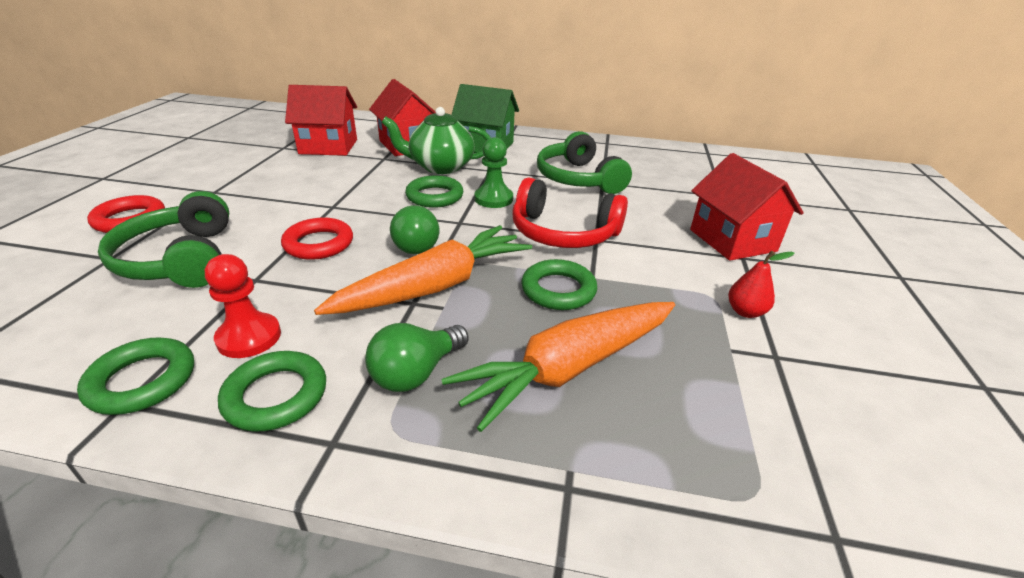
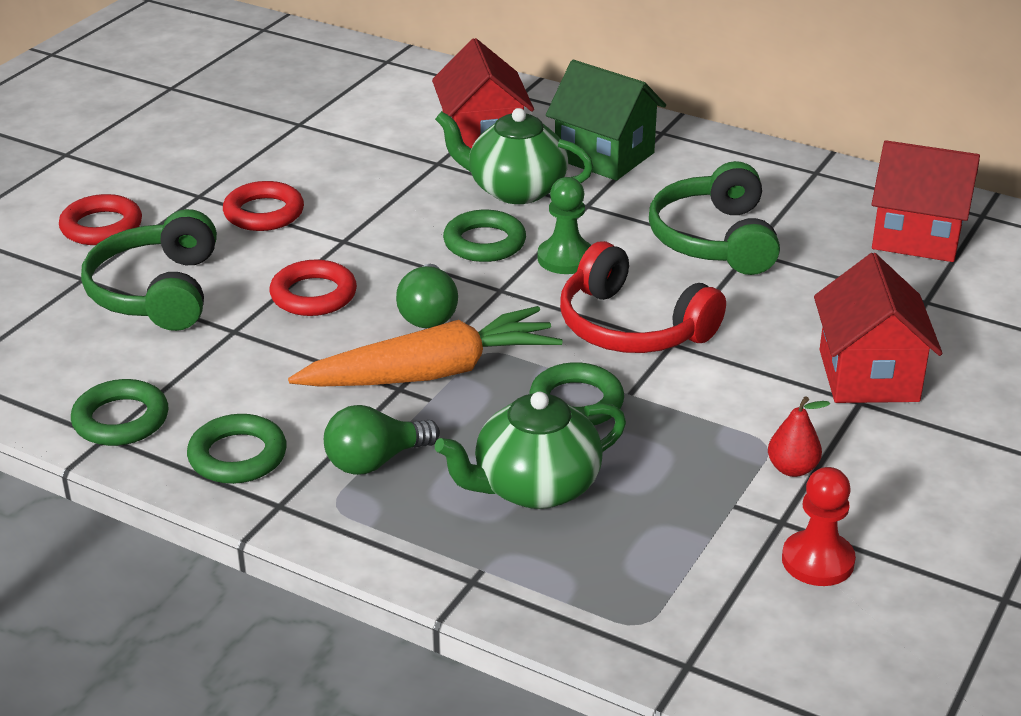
camera: 20 degrees right, 0 degrees up
(249, 337) = (220, 396): red pawn -> red pawn (817, 561)
(267, 196) = (264, 213): none -> red ring
(328, 147) = (364, 130): red house -> red house (916, 237)
(569, 368) = (535, 487): orange carrot -> green teapot

